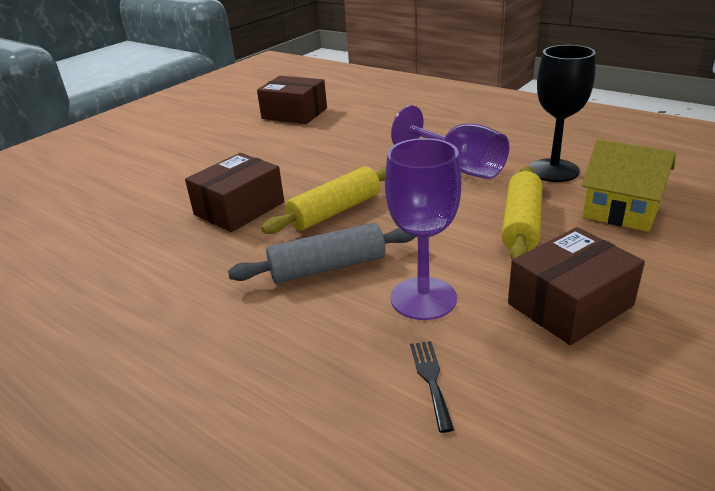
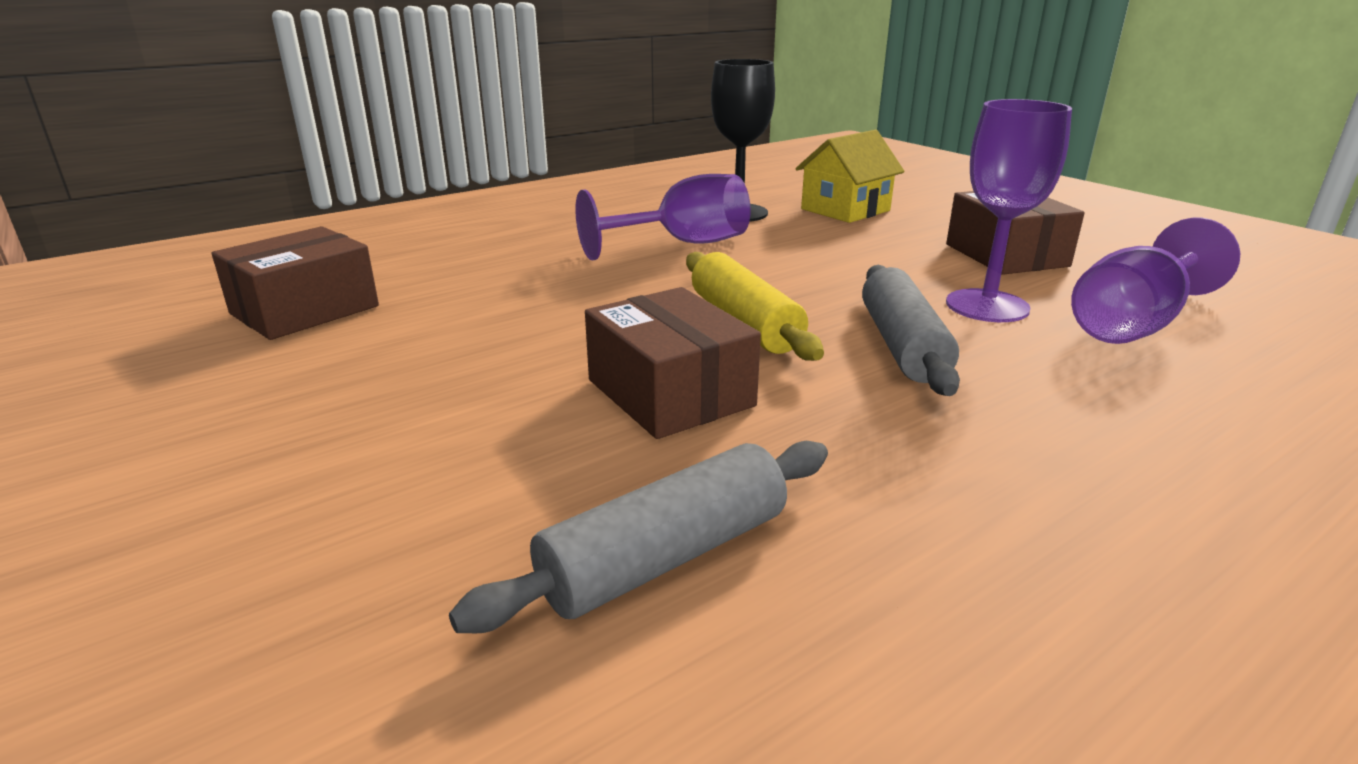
camera: 75 degrees left, 5 degrees down
(109, 235) = (665, 556): none -> grey rolling pin
(431, 379) = (1134, 324): black fork -> purple goblet
(521, 224) = (848, 244): yellow rolling pin -> none

